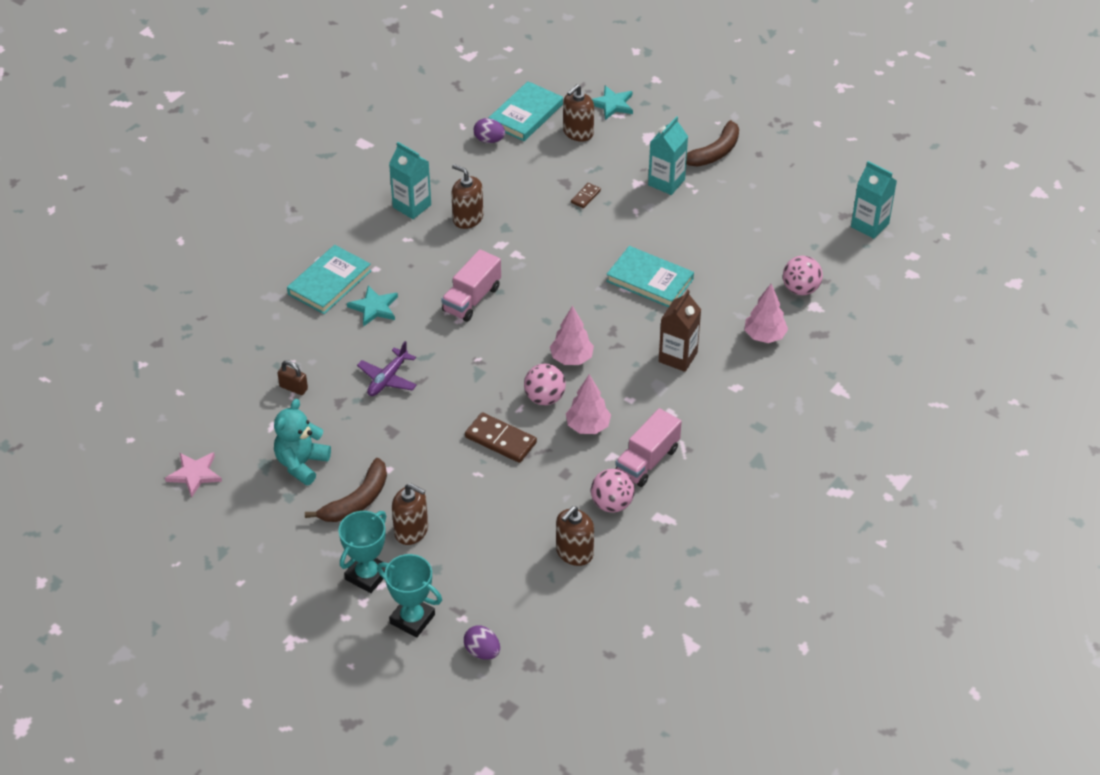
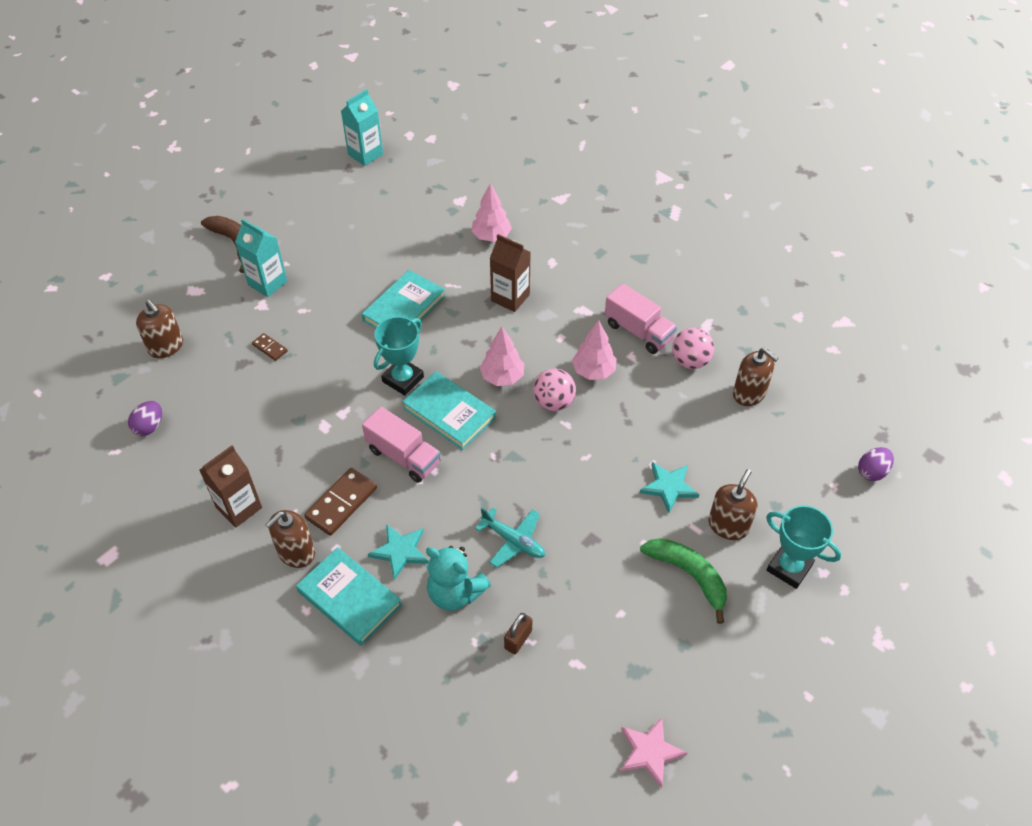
camera: 85 degrees left, 5 degrees up
(301, 464) = (635, 631): turquoise teddy bear -> turquoise teddy bear (455, 593)
(357, 501) = (689, 575): brown banana -> green banana
(387, 379) = (513, 541): purple plane -> turquoise plane
(412, 206) = (239, 508): turquoise carton -> brown carton
(412, 619) = (840, 528): turquoise trophy -> turquoise trophy (403, 379)
(468, 218) = (275, 454): brown soap dispenser -> brown soap dispenser (296, 552)
(500, 440) = (608, 442): brown domino -> brown domino (341, 503)
(526, 114) = (118, 390): turquoise book -> turquoise book (449, 413)
(612, 104) = (131, 314): turquoise star -> turquoise star (669, 487)
(800, 289) = (436, 207): pink ball -> none

